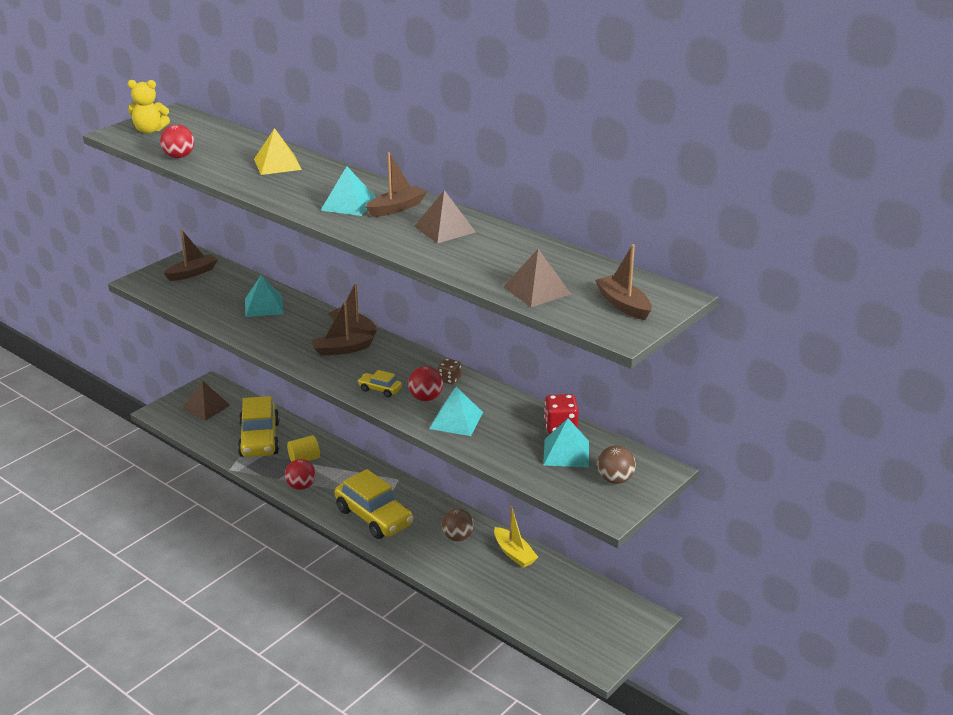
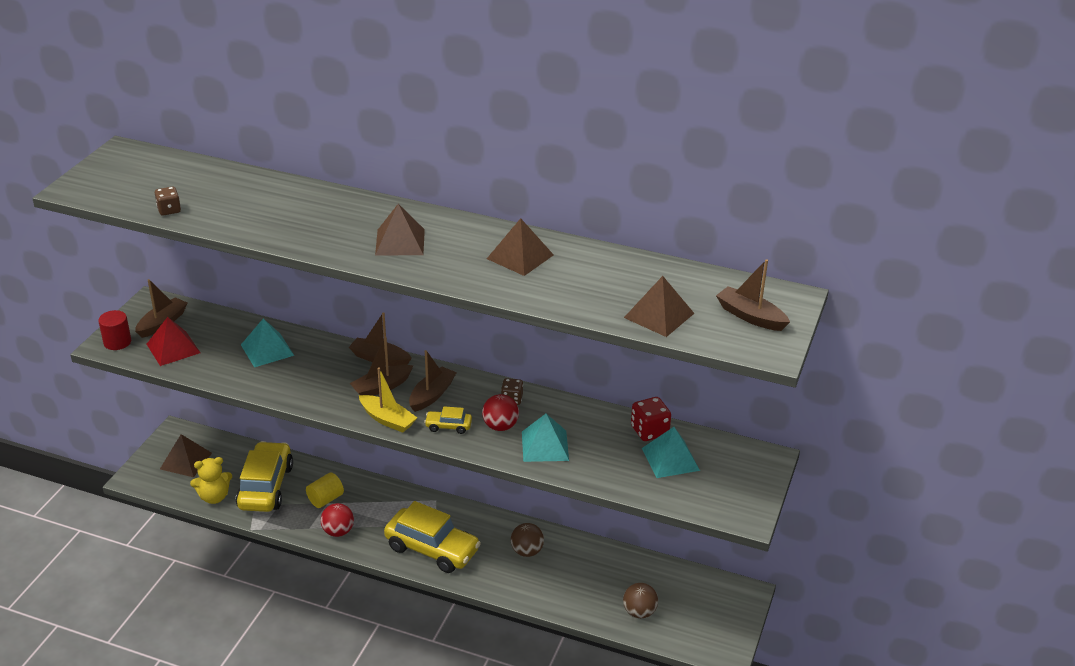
camera: 20 degrees left, 5 degrees up
(149, 130) = (110, 180): yellow teddy bear -> yellow teddy bear (214, 497)
(149, 281) = (117, 342): none -> red cylinder
(179, 156) = (169, 210): red ball -> brown dice
(189, 292) = (173, 348): none -> red pyramid
(259, 439) = (265, 487): yellow car -> yellow car turned 150 degrees counterclockwise
(277, 164) = (288, 202): yellow pyramid -> none
(349, 204) = (400, 242): turquoise pyramid -> brown pyramid
(396, 208) = (454, 238): brown boat -> brown boat (432, 395)
(514, 553) = (590, 556): yellow boat -> yellow boat (387, 419)
(615, 479) = (731, 478): brown ball -> brown ball (639, 612)

